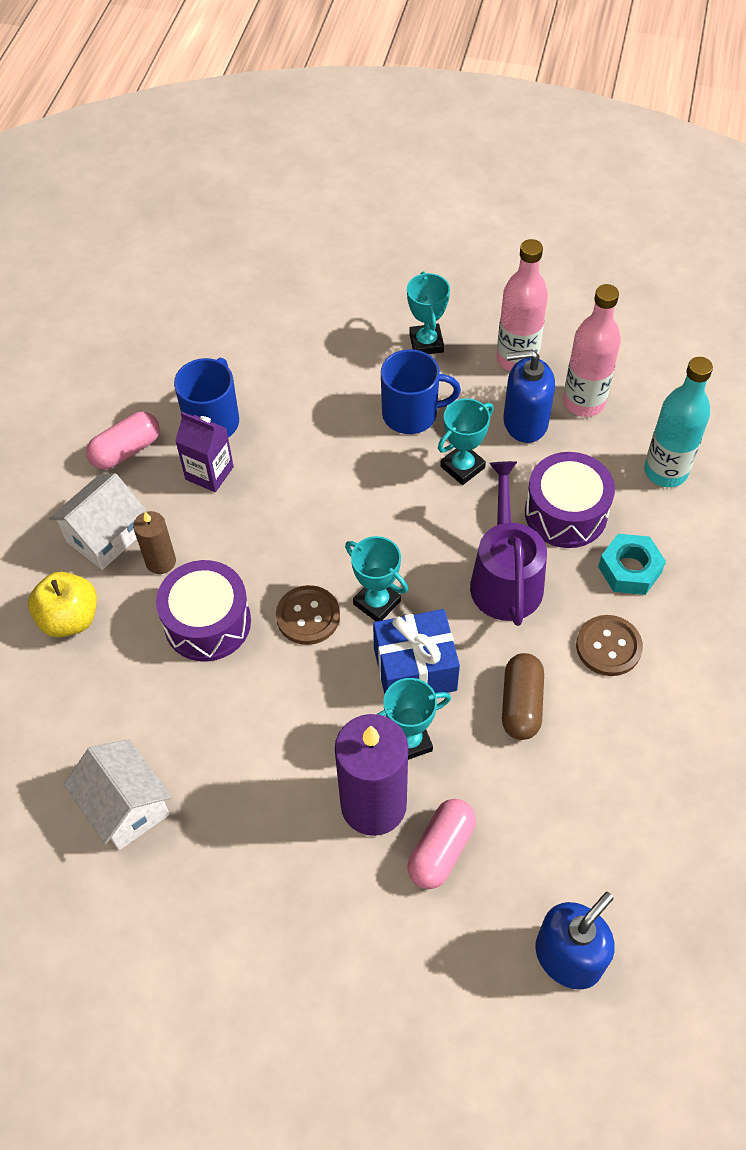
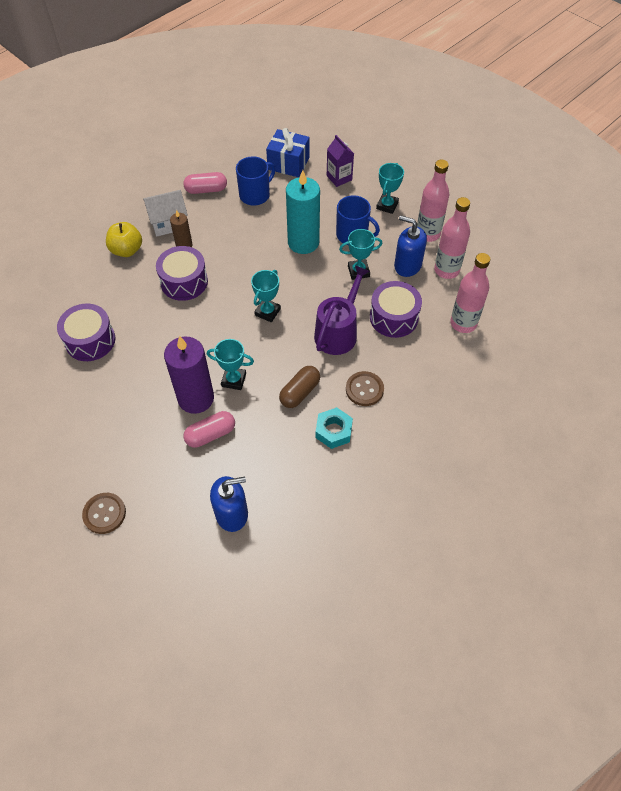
camera: 30 degrees right, 0 degrees up
(126, 806) = (90, 340): white house -> purple drum
(209, 473) = (235, 217): purple carton -> purple carton (339, 178)
(308, 616) = (231, 302): brown button -> brown button (104, 514)
(346, 462) = (303, 242): none -> turquoise candle
(377, 603) = (267, 312): turquoise trophy -> turquoise trophy turned 45 degrees clockwise
(415, 669) = (262, 350): blue gift -> blue gift (288, 163)
(629, 569) = (405, 360): turquoise nut -> turquoise nut (333, 431)
(665, 471) = (463, 323): turquoise bottle -> pink bottle

